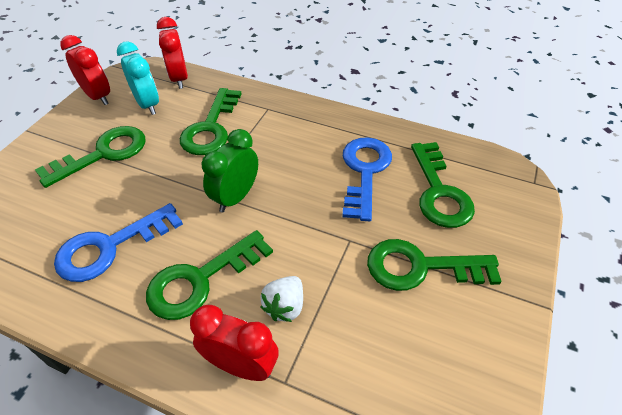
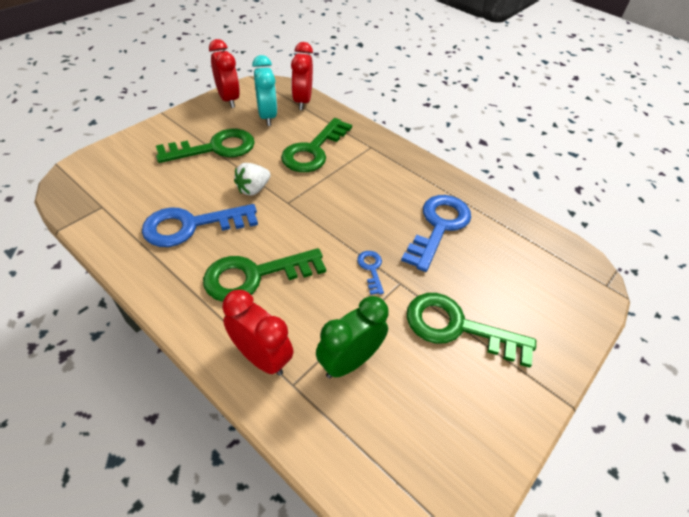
camera: 15 degrees right, 0 degrees up
(236, 197) = (312, 215): green clock -> green clock (349, 361)
(285, 306) = (318, 321): white strawberry -> white strawberry (253, 189)
(316, 235) = (371, 269): none -> blue key
(439, 192) = (504, 265): green key -> none

